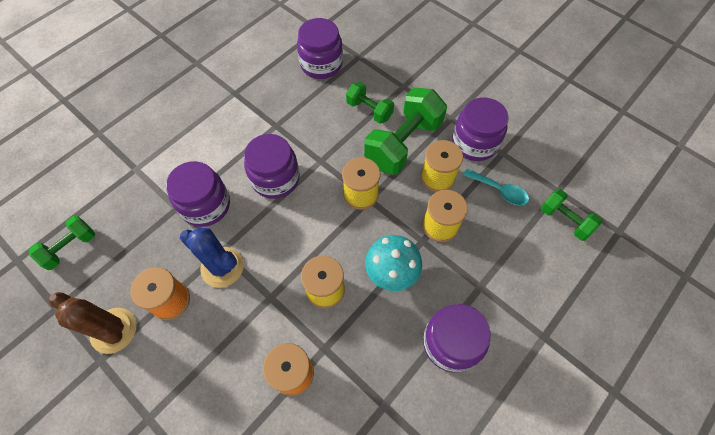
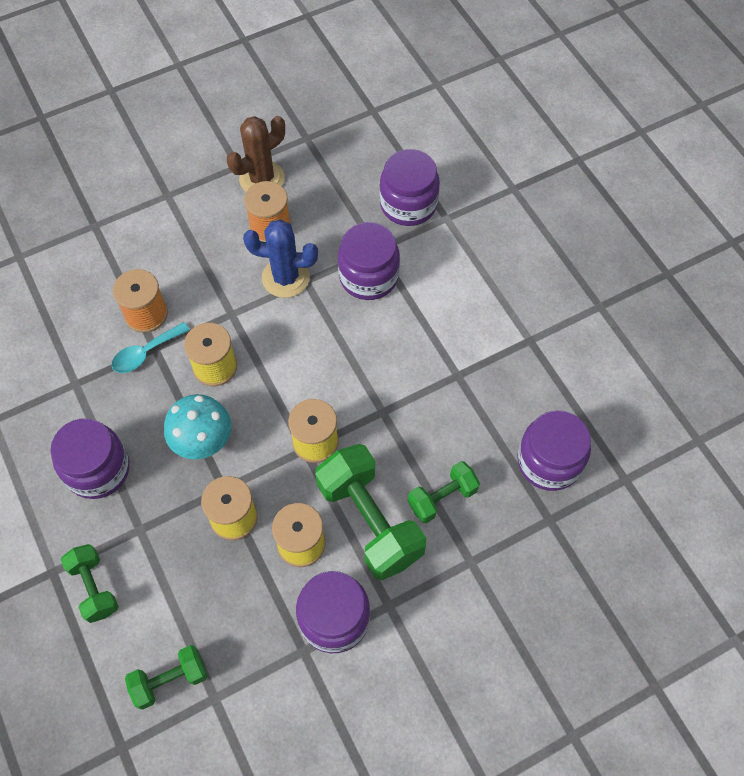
camera: 110 degrees right, 0 degrees up
(70, 247) = (368, 153): green dumbbell -> green dumbbell (94, 587)
(222, 267) = (285, 278): blue cactus -> blue cactus turned 45 degrees clockwise
(275, 179) = (376, 354): purple jar -> purple jar (408, 204)
(499, 190) = (248, 615): turquoise spoon -> turquoise spoon (145, 353)

